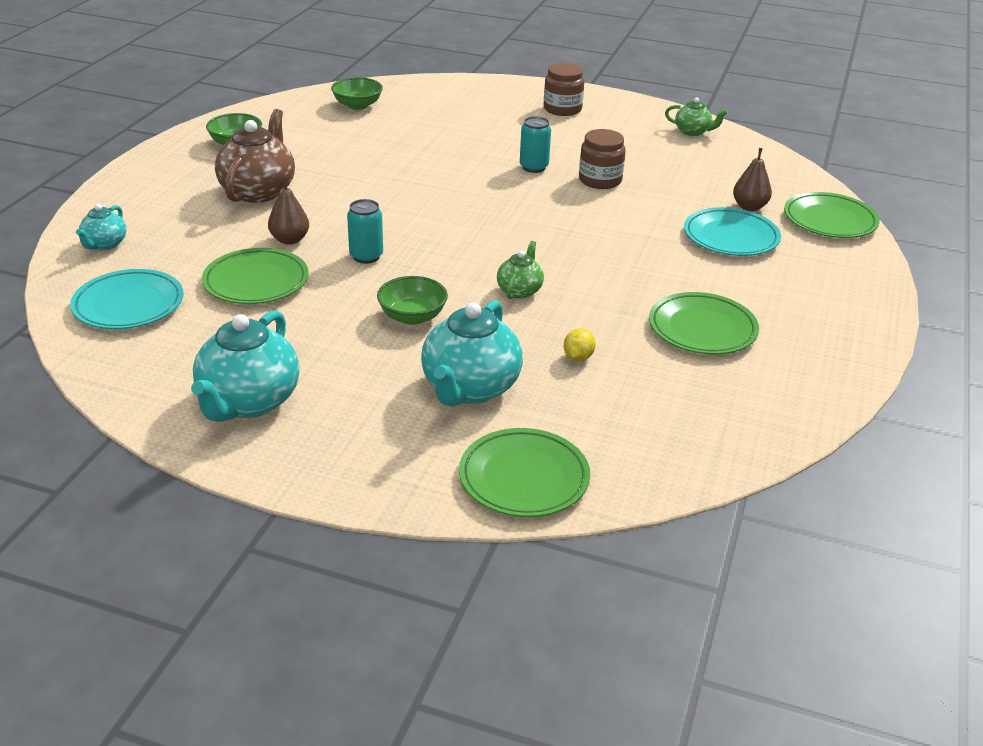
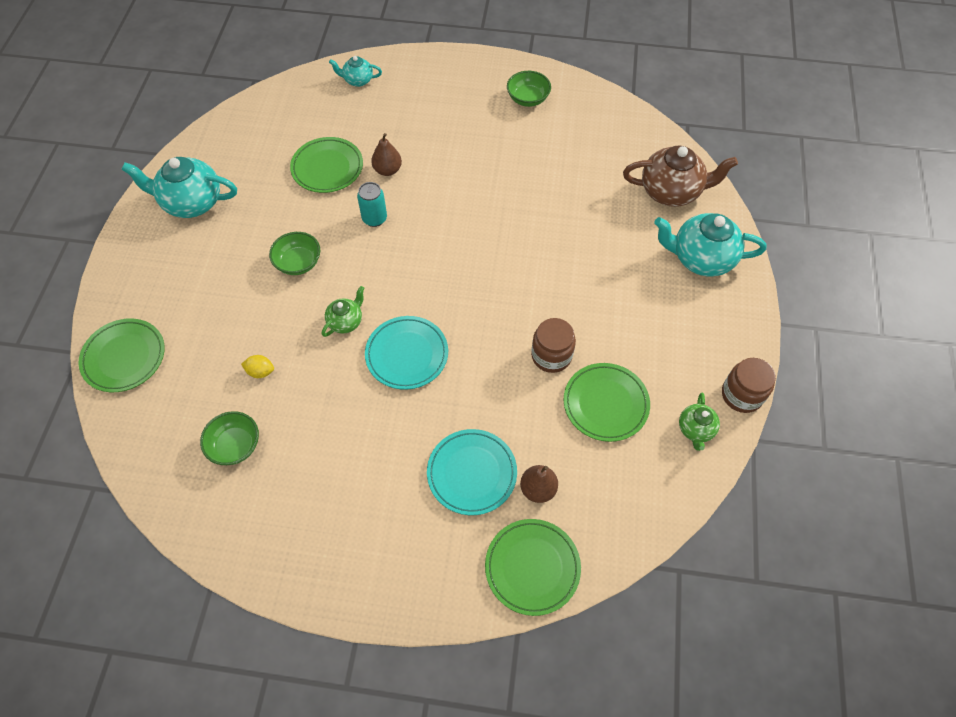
camera: 80 degrees right, 25 degrees up
(128, 305) = (288, 116): turquoise plate -> turquoise plate (407, 354)
(258, 191) = (454, 133): brown teapot -> brown teapot (671, 192)
(357, 105) = (633, 153): green bowl -> green bowl (235, 446)
(470, 388) = (216, 312): turquoise teapot -> turquoise teapot (701, 258)
(519, 290) = (346, 322): green teapot -> green teapot turned 60 degrees counterclockwise
(534, 167) = (559, 301): turquoise can -> none
(562, 109) = (698, 306): brown jar -> brown jar (741, 395)
(702, 329) = (312, 455): green plate -> green plate (605, 404)

